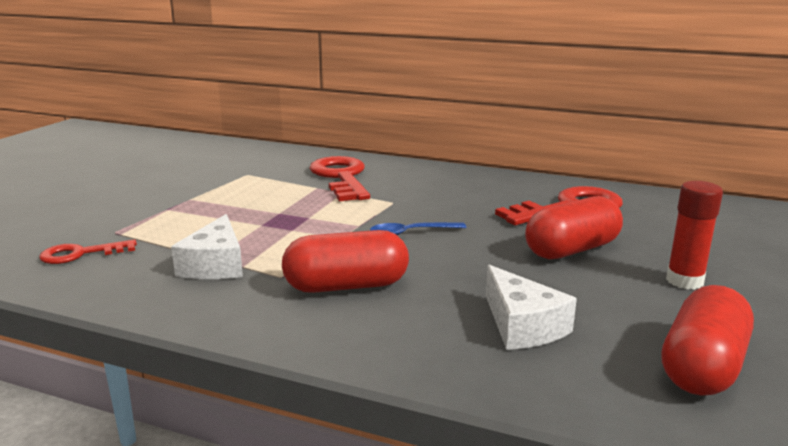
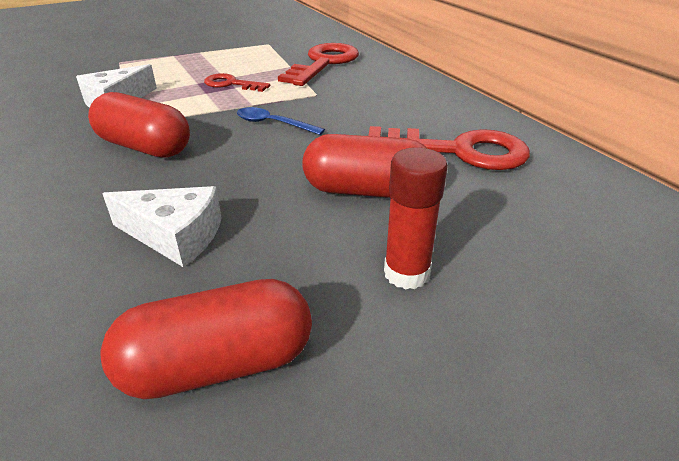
camera: 40 degrees right, 15 degrees up
(81, 254) = (77, 70): red key -> red key (231, 84)
(522, 325) = (175, 235): white cheese -> white cheese turned 90 degrees counterclockwise

